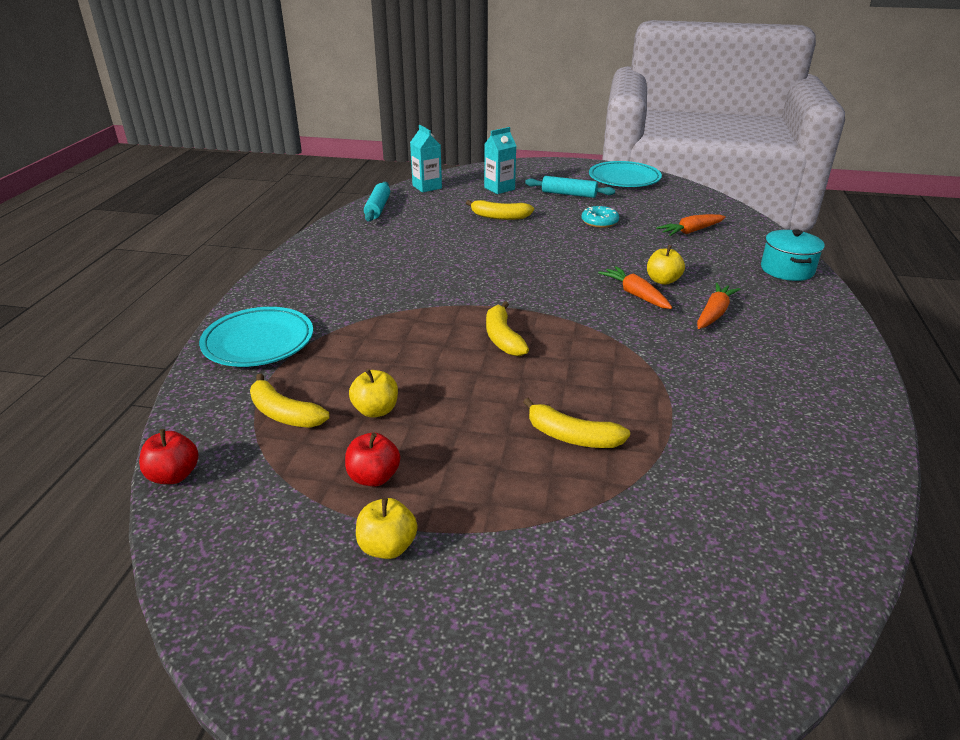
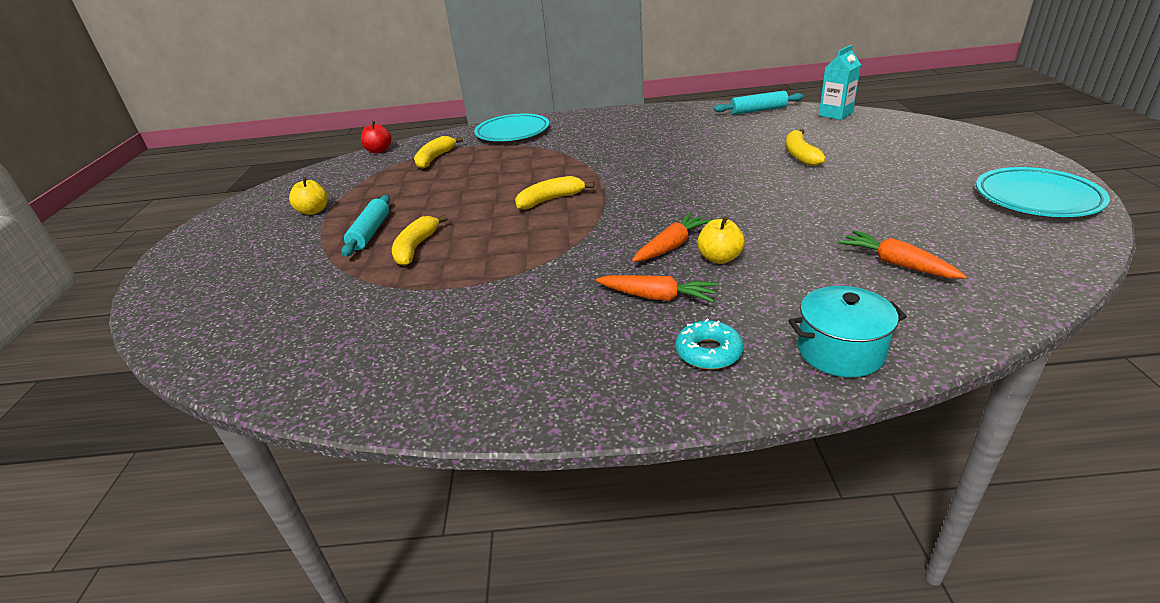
camera: 80 degrees right, 0 degrees up
(374, 477) = (373, 194): red apple -> none
(376, 410) = (442, 180): yellow apple -> none
(499, 188) = (880, 141): turquoise carton -> none
(569, 194) = (918, 175): turquoise rolling pin -> turquoise rolling pin (370, 232)
(599, 222) = (852, 203): turquoise donut -> turquoise donut (708, 352)

